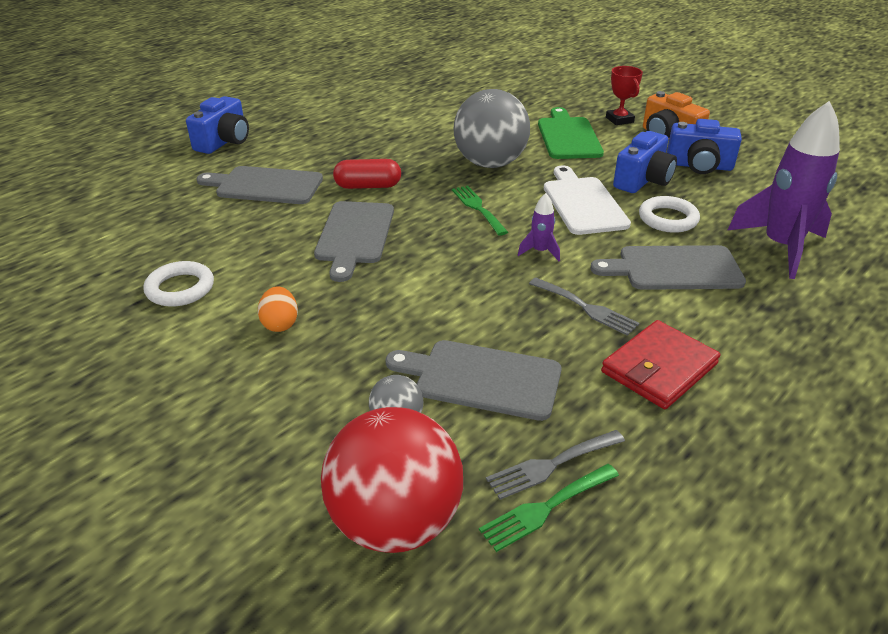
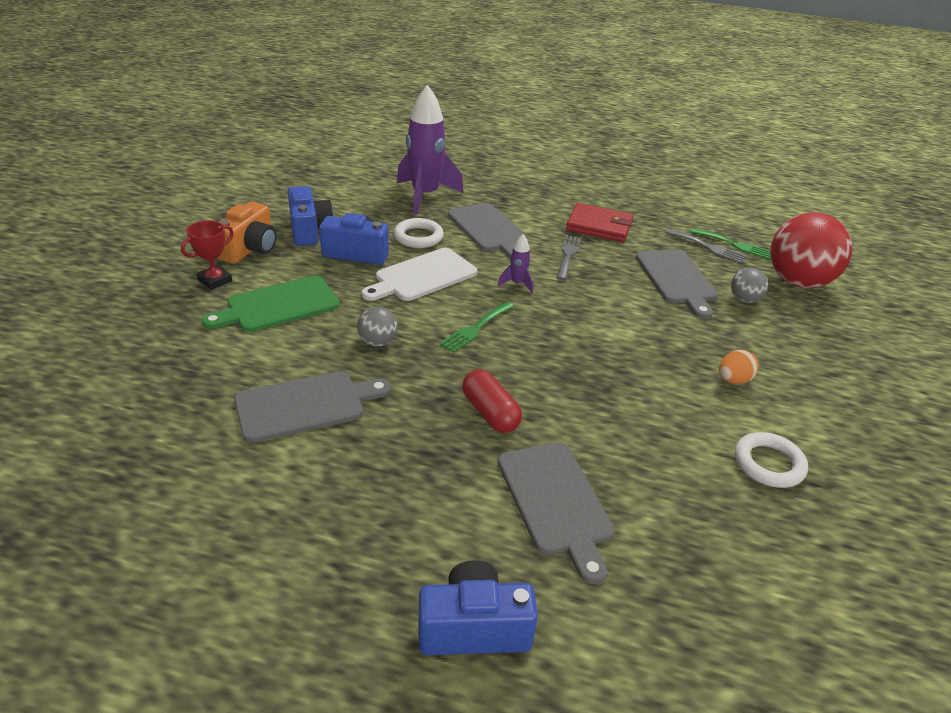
camera: 120 degrees left, 0 degrees up
(354, 235) = (586, 387): grey cutting board -> grey cutting board (305, 405)
(490, 163) = (377, 342): grey ball -> grey ball, size x0.46

